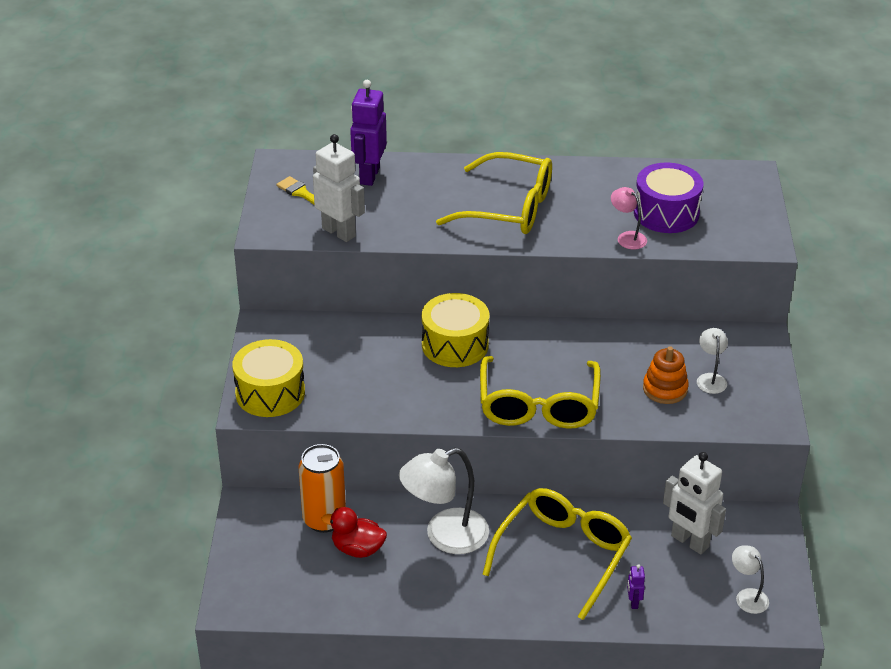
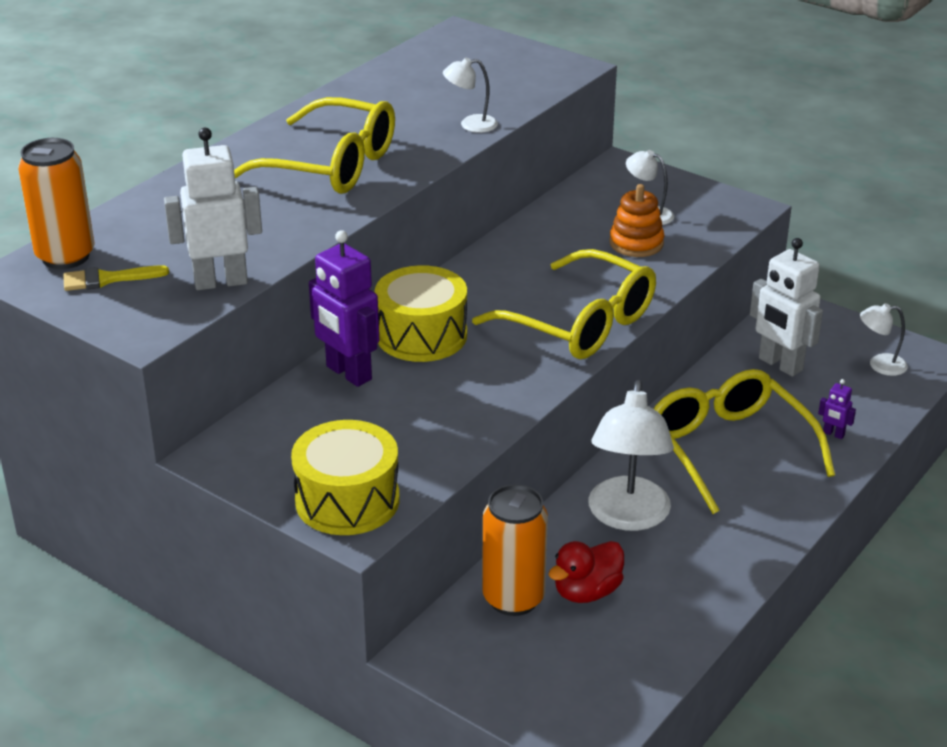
camera: 55 degrees left, 5 degrees down
(309, 168) = (65, 256): none -> orange can
(369, 176) = (143, 224): purple robot -> purple robot (348, 373)
(508, 208) = (330, 166): yellow glasses -> yellow glasses turned 60 degrees clockwise
(627, 237) = (470, 124): pink lamp -> white lamp
(666, 213) = (460, 92): purple drum -> none
(689, 542) = (780, 365): white robot -> white robot turned 60 degrees clockwise

